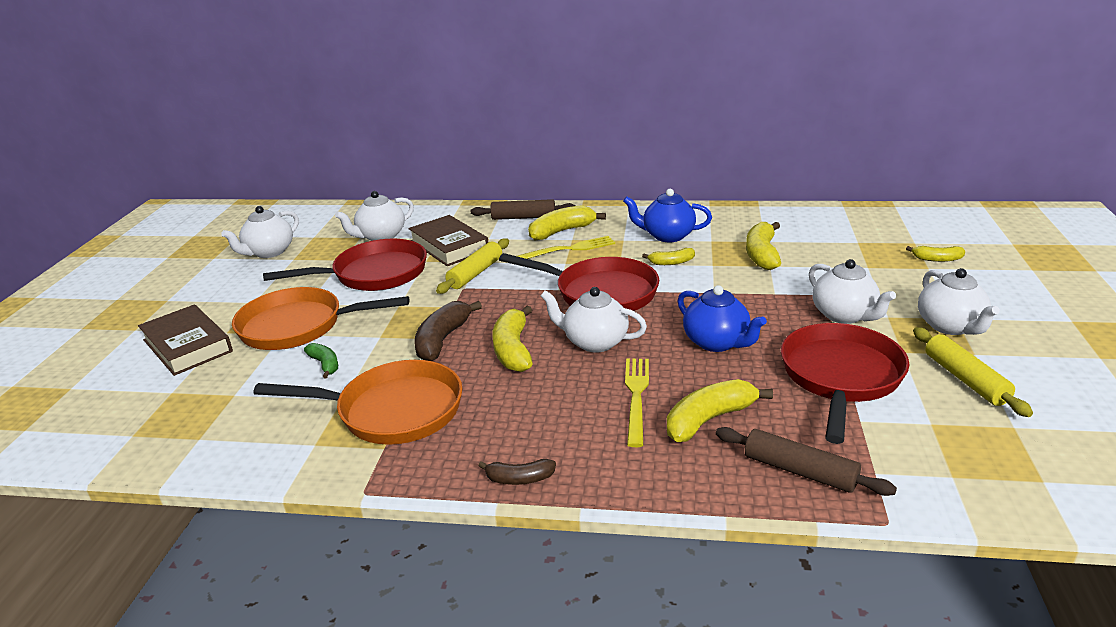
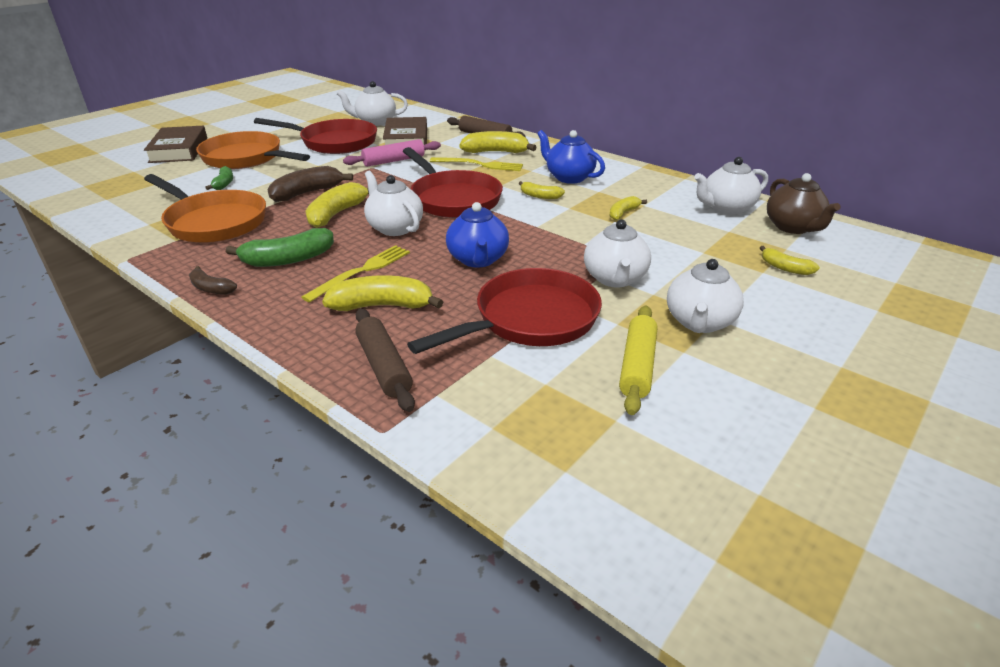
camera: 30 degrees right, 5 degrees up
(269, 252) = (299, 113): white teapot -> white teapot (726, 208)
(475, 273) = (394, 161): yellow rolling pin -> pink rolling pin
(546, 415) = (288, 259): none -> green banana
(762, 254) = (623, 213): yellow banana -> yellow banana, size x0.58
(894, 223) = (793, 227): none -> brown teapot

